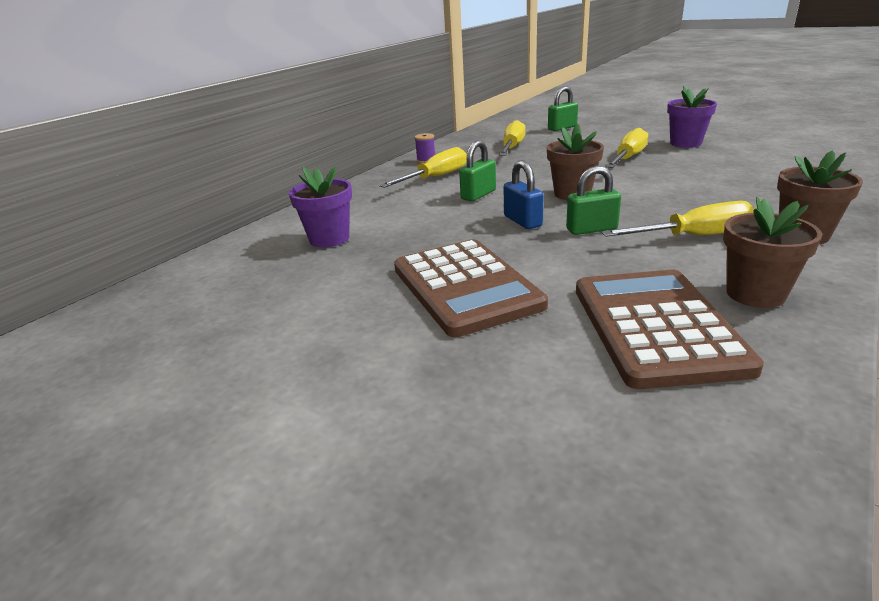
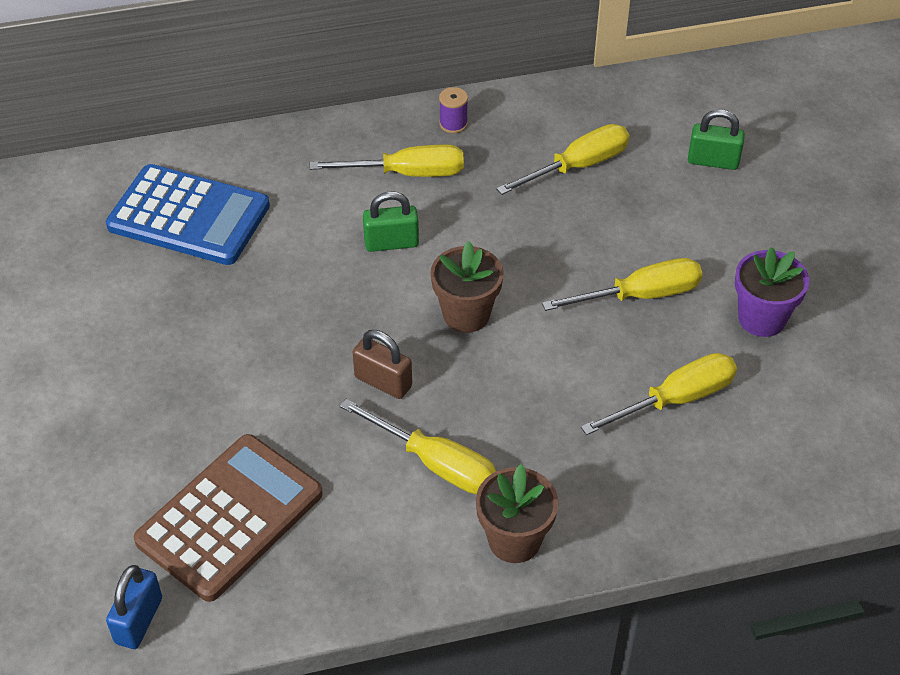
camera: 40 degrees right, 20 degrees up
(329, 239) = (189, 216): purple flower pot -> blue calculator
(465, 287) = (189, 370): brown calculator -> none
(522, 221) = (355, 321): blue padlock -> blue padlock (138, 620)
(591, 229) = (383, 382): green padlock -> brown padlock
(721, 170) = (675, 399): none -> yellow screwdriver
(755, 294) = (343, 553): brown flower pot -> none

